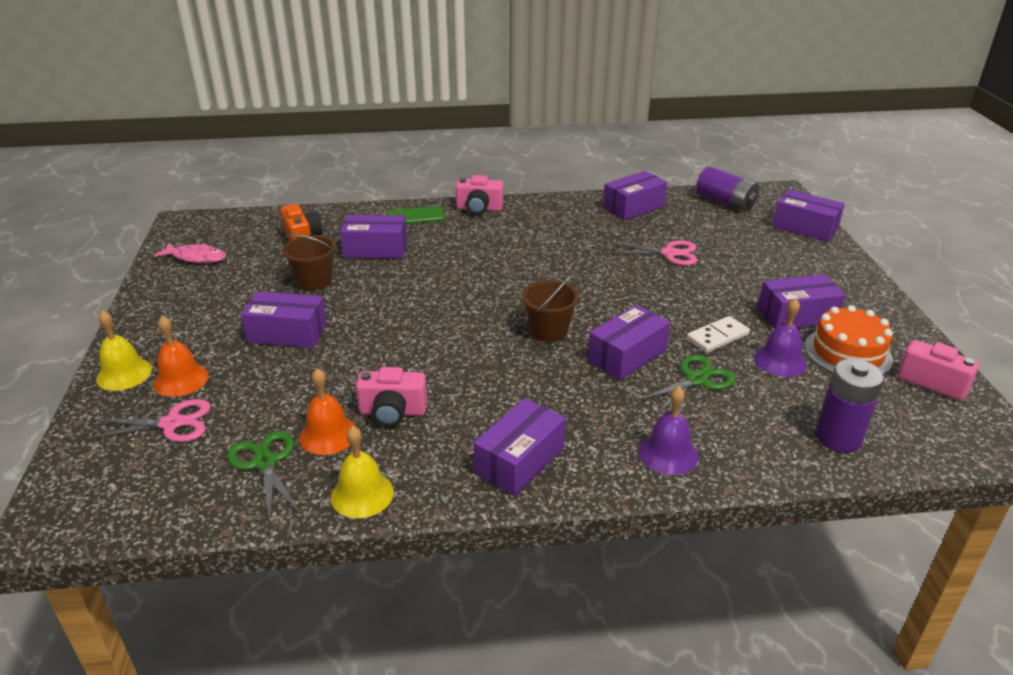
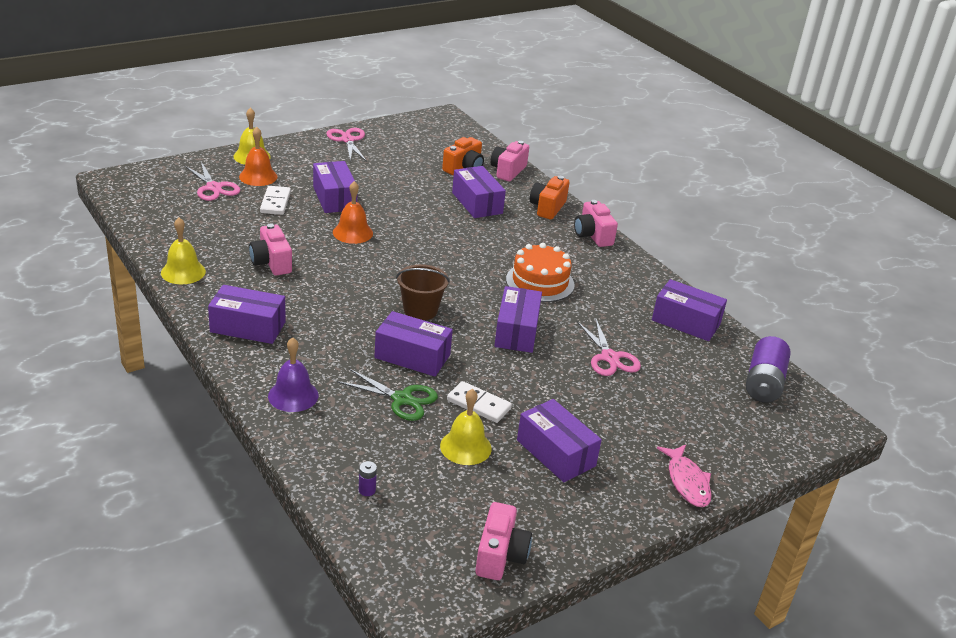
camera: 60 degrees right, 0 degrees up
(165, 293) = (347, 140): none -> pink scissors
(196, 257) = (401, 136): pink fish -> pink fish (687, 482)
(257, 379) = (275, 202): none -> white domino
(265, 463) = (194, 230): green scissors -> none
(314, 281) = (408, 190): brown bucket -> none
(328, 434) = (233, 244): orange bell -> orange bell (352, 232)
(331, 217) = (508, 171): none -> pink camera
(415, 216) = (547, 208): green phone -> orange camera
(780, 361) = (465, 447): purple bell -> yellow bell
(805, 227) = (759, 448): purple box -> purple box (516, 331)
(838, 437) = (367, 490): purple battery -> purple battery, size x0.41
(848, 353) = (511, 492): orange cake -> orange cake (540, 282)

